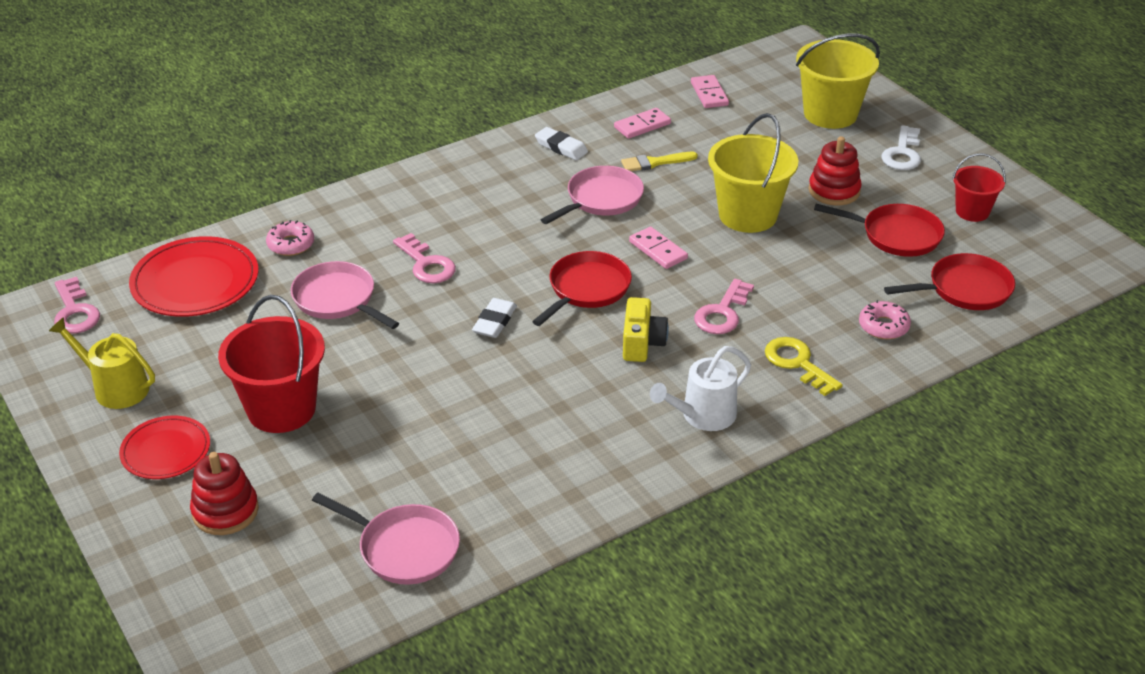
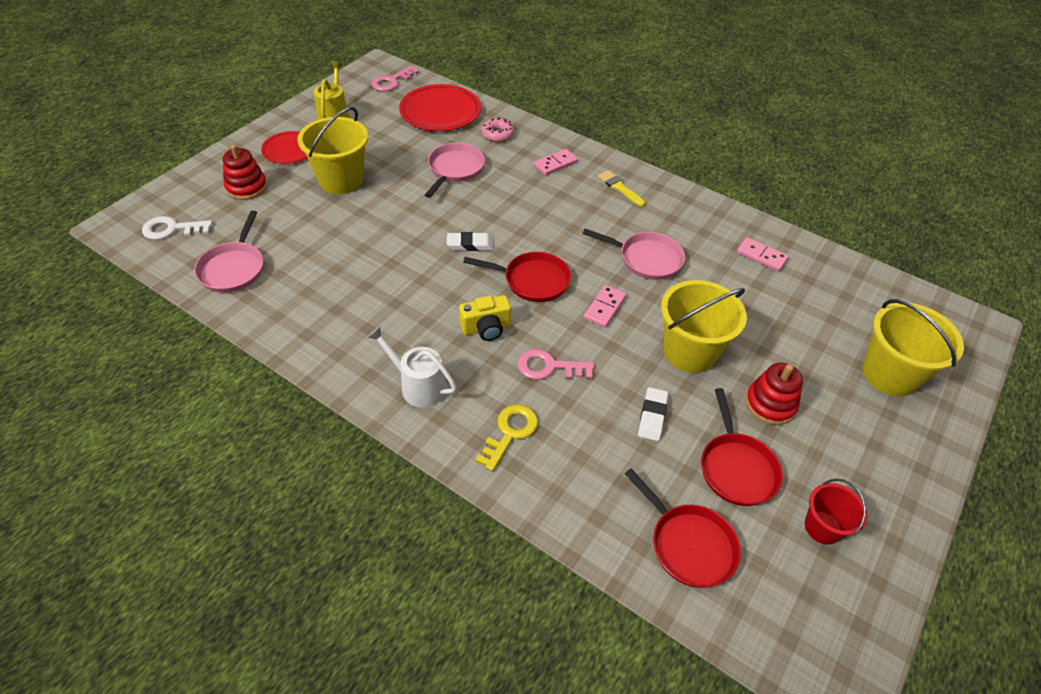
camera: 65 degrees right, 10 degrees up
(281, 409) = (341, 180): red bucket -> yellow bucket
(426, 264) = (513, 195): pink key -> none
(561, 147) = (695, 220): white eraser -> white eraser (652, 416)
(655, 162) = (717, 276): yellow brush -> yellow brush (619, 187)
(709, 94) = (843, 284): pink domino -> pink domino (555, 164)
(883, 326) = (593, 486): pink donut -> none
(902, 153) = (874, 446): white key -> white key (172, 229)

